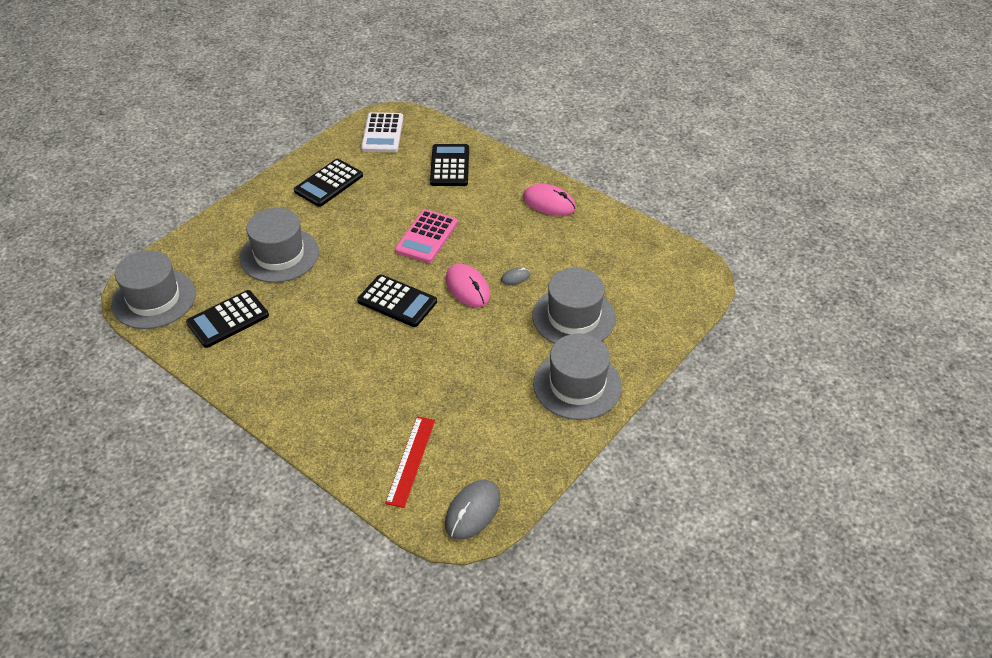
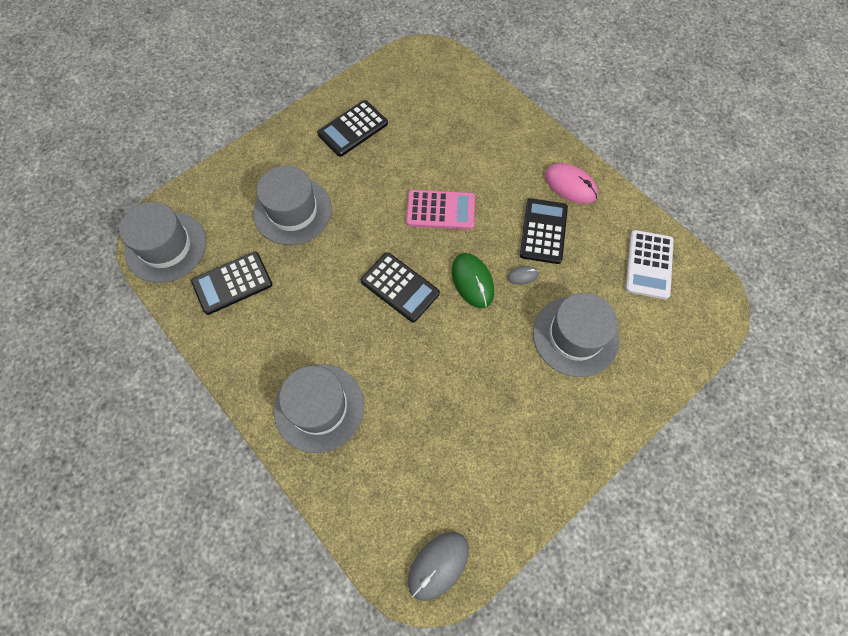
camera: 10 degrees right, 20 degrees up
(382, 133) = (415, 73): white calculator -> white calculator (649, 264)
(411, 461) = (385, 490): red ruler -> none
(427, 237) = (440, 210): pink calculator -> pink calculator turned 120 degrees counterclockwise
(449, 166) = (476, 123): black calculator -> black calculator (543, 231)
(467, 288) = (472, 281): pink mouse -> green mouse
(577, 385) = (566, 423): grey hat -> grey hat (319, 407)

